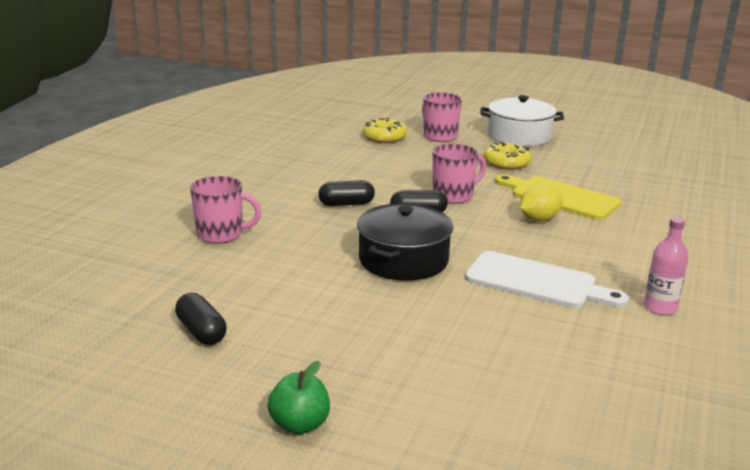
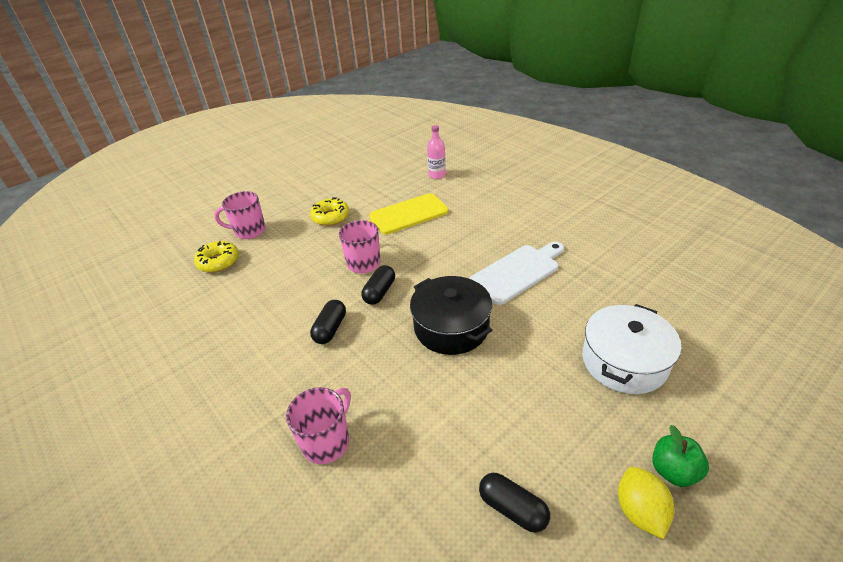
camera: 60 degrees left, 15 degrees up
(201, 332) = (512, 508): black capsule -> black capsule turned 45 degrees clockwise
(519, 136) = (290, 194): white pot -> white pot (624, 361)
(539, 219) = (430, 237): yellow lemon -> yellow lemon (639, 511)
(660, 307) = (570, 236): pink bottle -> pink bottle (437, 175)

